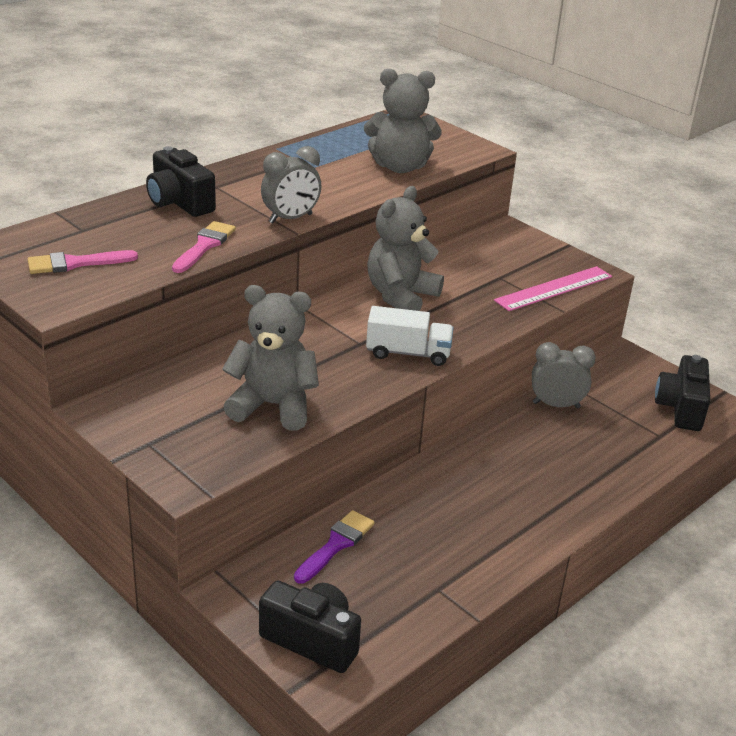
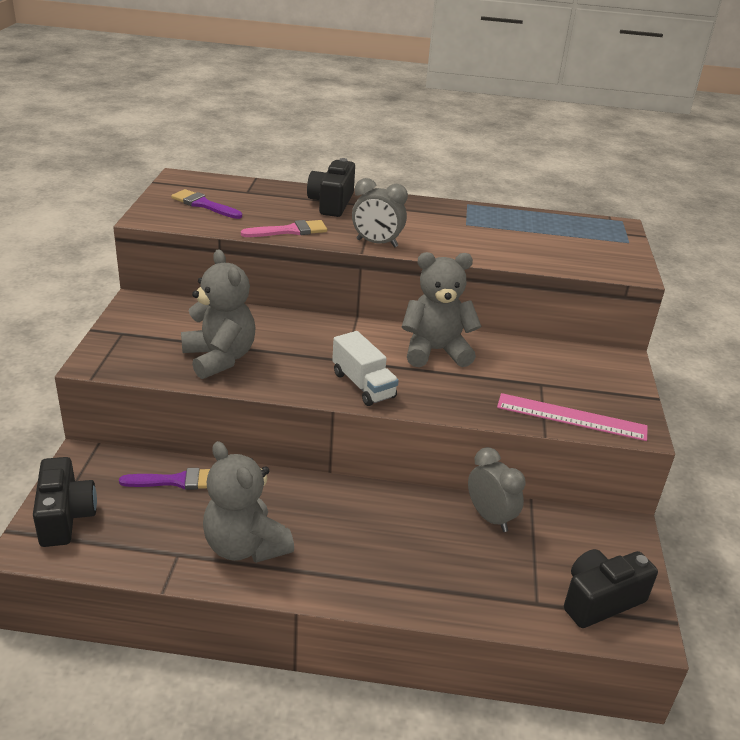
camera: 50 degrees right, 0 degrees up
(75, 263) = (204, 205): pink brush -> purple brush
(400, 167) = (532, 252): grey teddy bear -> grey teddy bear (245, 546)

